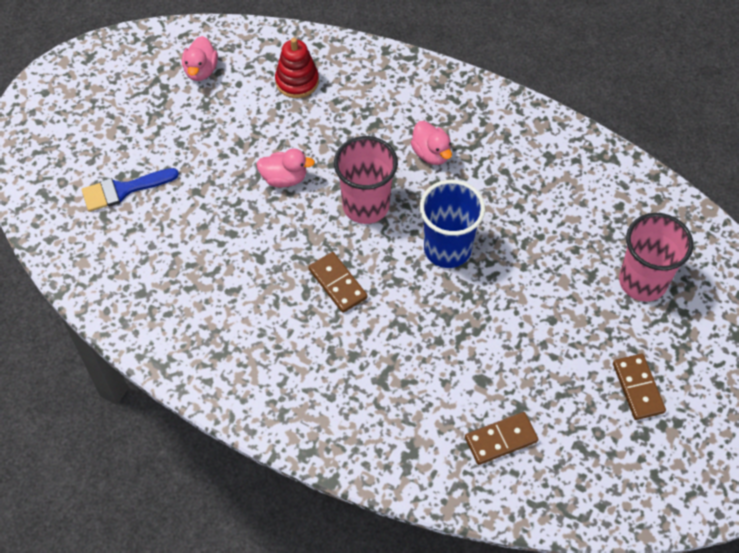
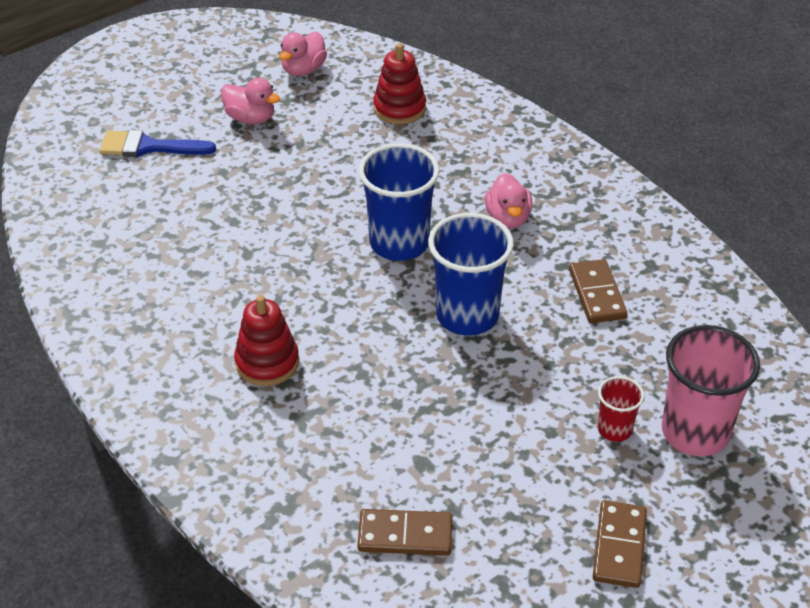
camera: 25 degrees right, 15 degrees down
(284, 178) = (325, 189): pink duck -> pink duck (250, 118)
(330, 345) = (267, 362): none -> red stacking toy
(337, 284) = (316, 306): brown domino -> brown domino (596, 294)
(366, 205) = (399, 243): pink cup -> blue cup
(591, 301) = (614, 429): none -> red cup

